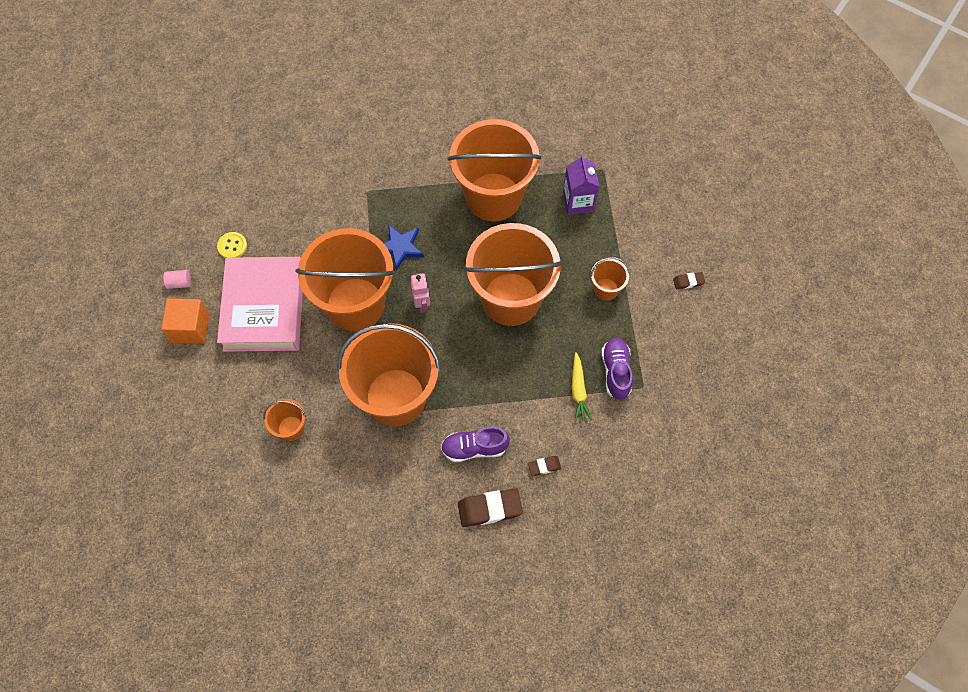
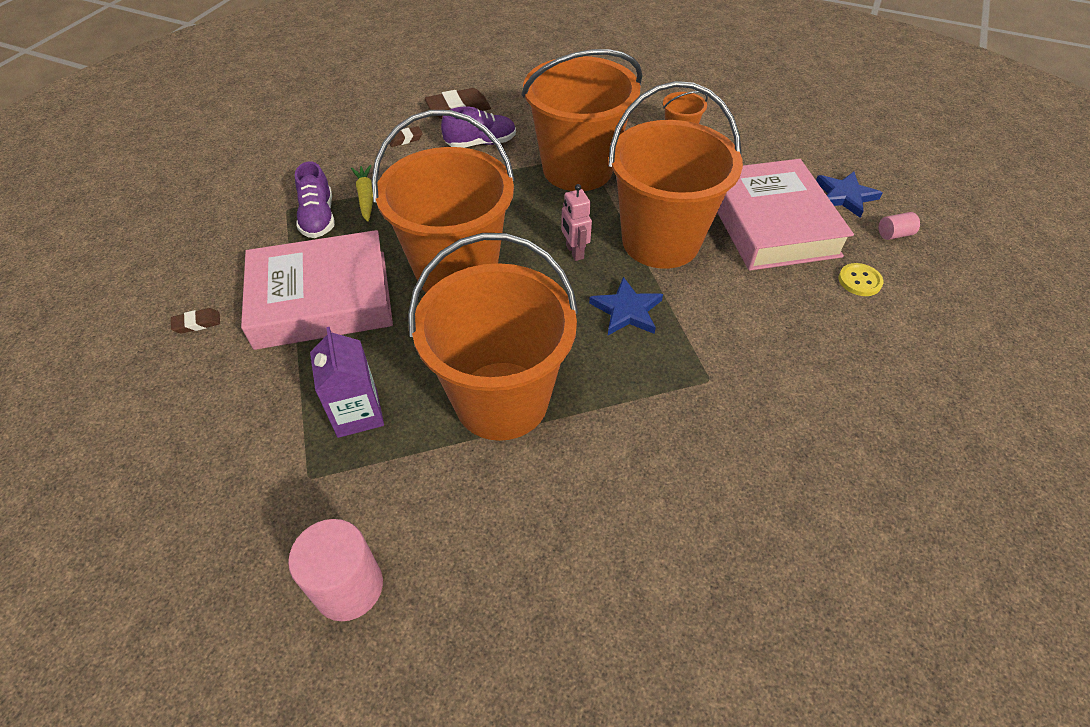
camera: 170 degrees right, 15 degrees down
(190, 328) = (845, 196): orange cube -> blue star
(579, 116) = (349, 587): none -> pink cylinder
(606, 289) = (322, 299): orange bucket -> pink book

